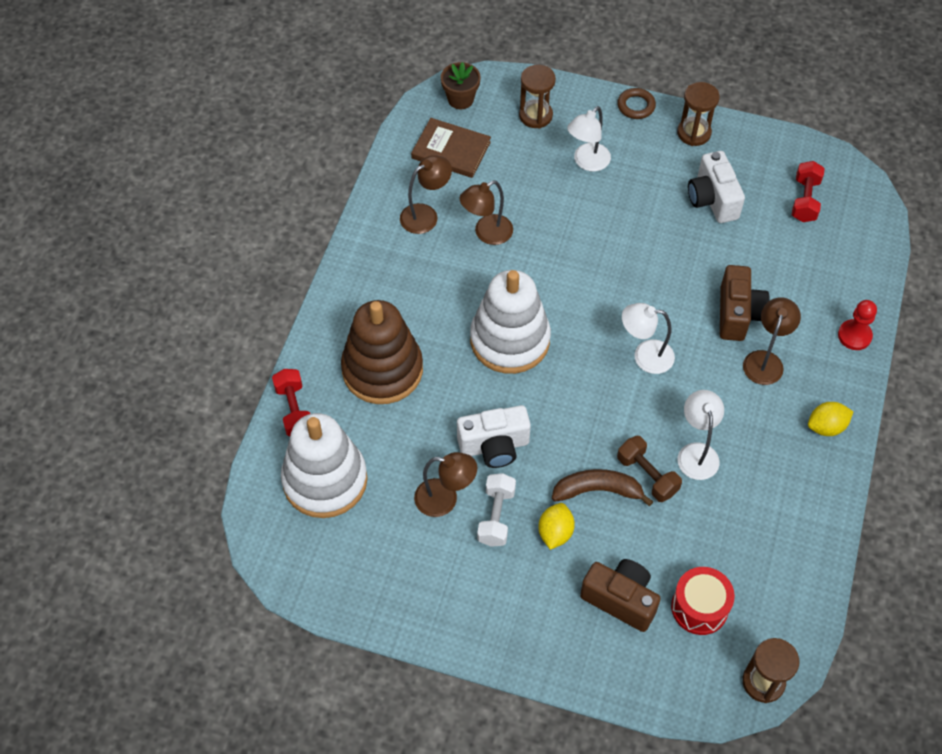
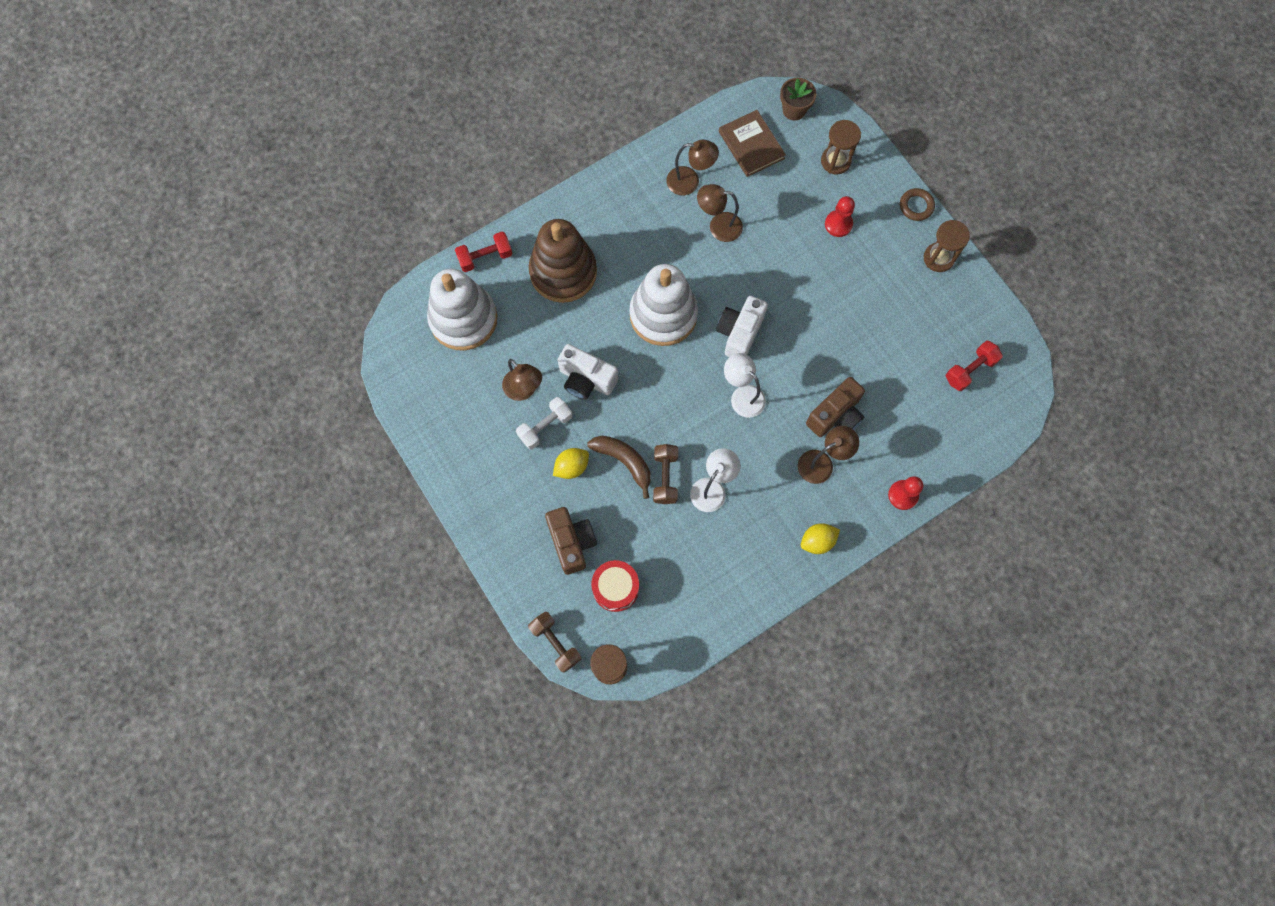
camera: 40 degrees right, 15 degrees up
(294, 410) = (485, 257): red dumbbell -> red dumbbell turned 45 degrees clockwise
(587, 162) = (838, 224): white lamp -> red pawn
(695, 703) = (555, 643): none -> brown dumbbell
(712, 200) = (901, 319): white camera -> white camera (739, 333)
(826, 427) = (817, 541): yellow lemon -> yellow lemon turned 45 degrees counterclockwise

